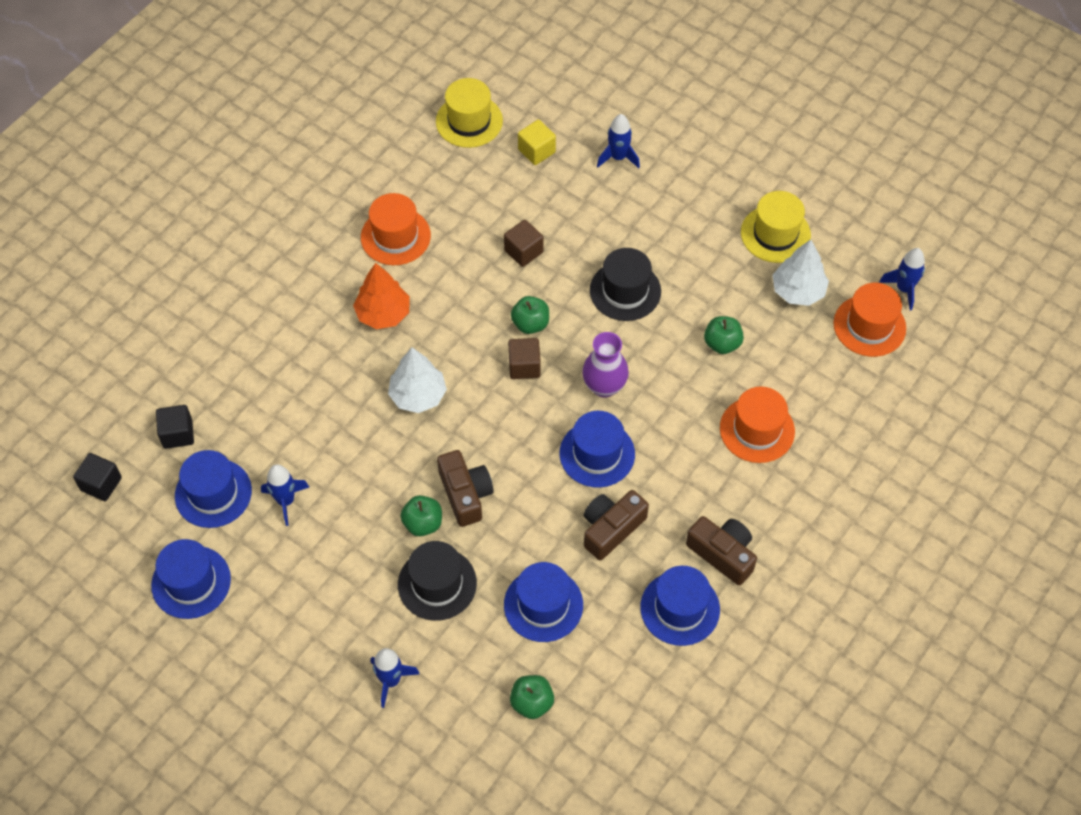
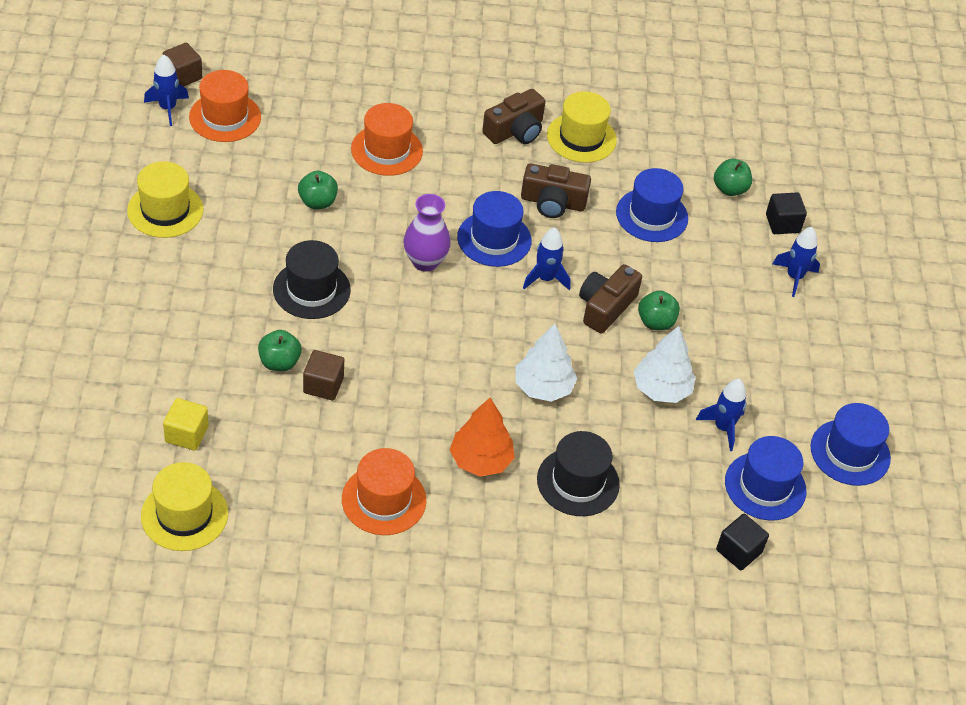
camera: 130 degrees left, 10 degrees down
(101, 484) = (837, 581): black cube -> black cube (782, 223)
(437, 584) = (696, 287): black hat -> black hat (578, 482)
(524, 366) = (450, 325): brown cube -> brown cube (183, 76)
(530, 324) = (402, 342): green apple -> green apple (279, 362)
(618, 157) = (149, 363): blue rocket -> blue rocket (545, 279)
(680, 608) = (581, 138): blue hat -> yellow hat
(722, 554) = (515, 131): brown camera -> brown camera turned 135 degrees counterclockwise
(798, 291) = (221, 173): white tree -> white tree (661, 389)

